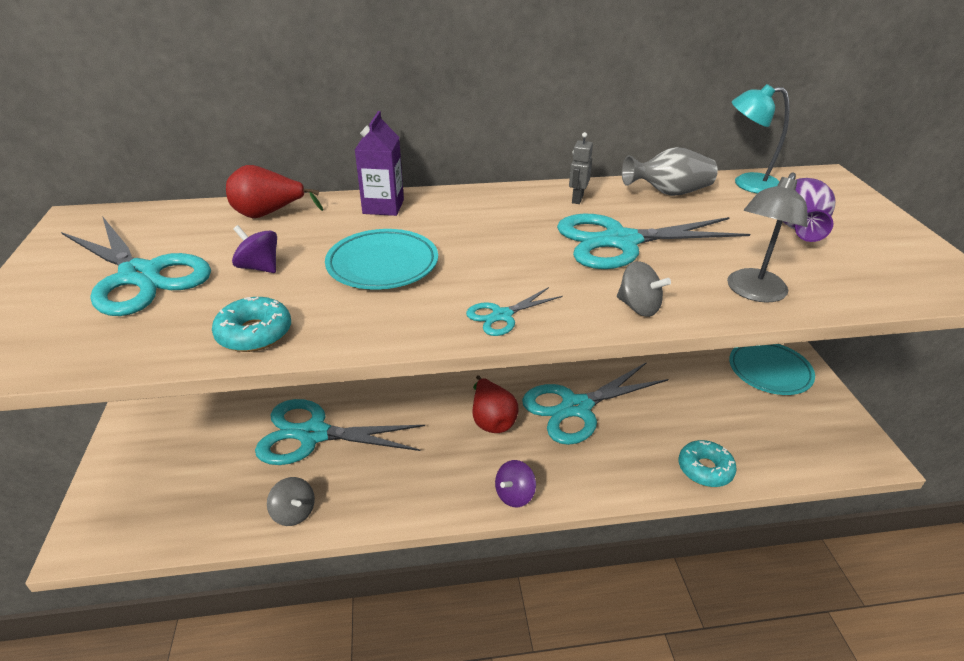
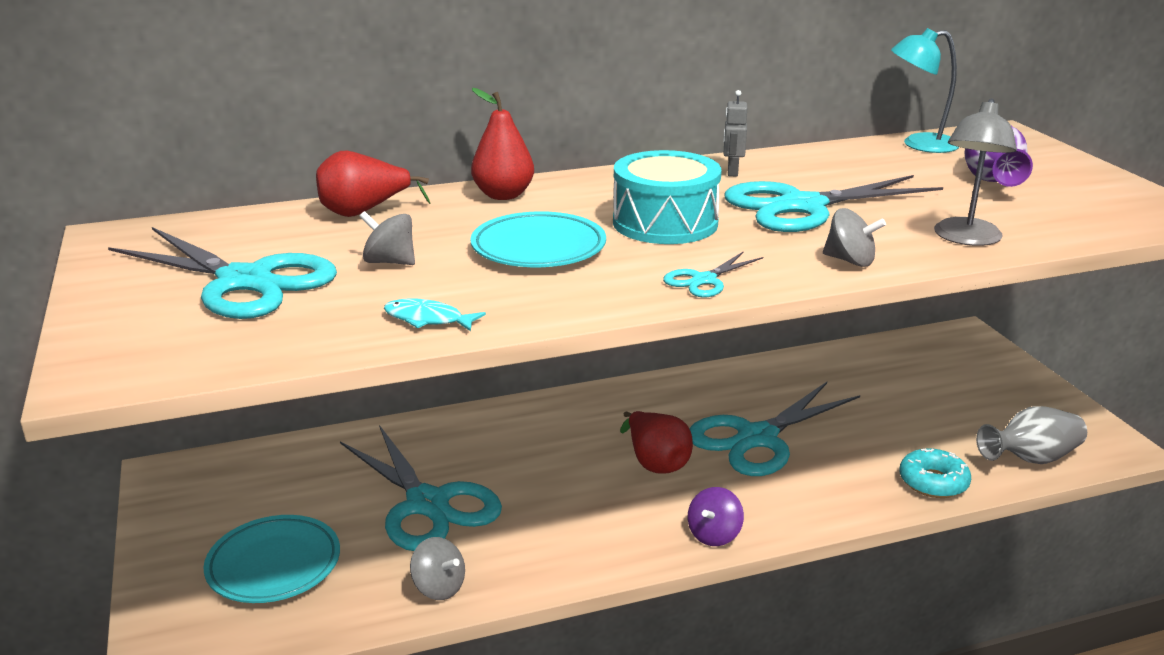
camera: 10 degrees left, 10 degrees down
(254, 333) = (428, 319): turquoise donut -> turquoise fish
(259, 267) = (390, 262): purple spinning top -> grey spinning top
(313, 434) = (428, 504): turquoise scissors -> turquoise scissors turned 120 degrees counterclockwise
(383, 207) = (503, 195): purple carton -> red pear
(498, 248) = (665, 223): none -> turquoise drum
(668, 193) = (834, 159): grey vase -> grey vase (1030, 459)
(769, 371) = (977, 377): turquoise plate -> turquoise plate (274, 565)

